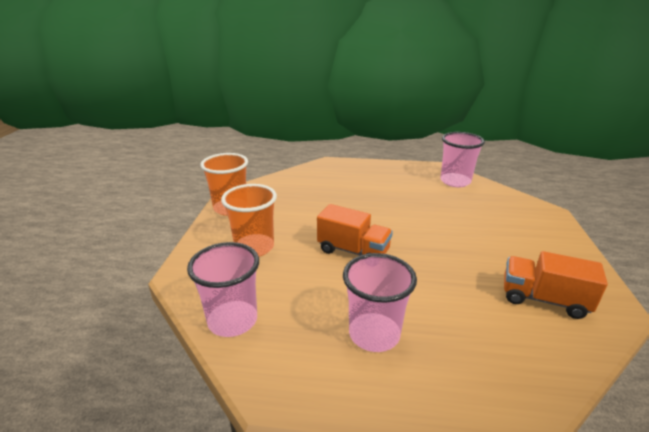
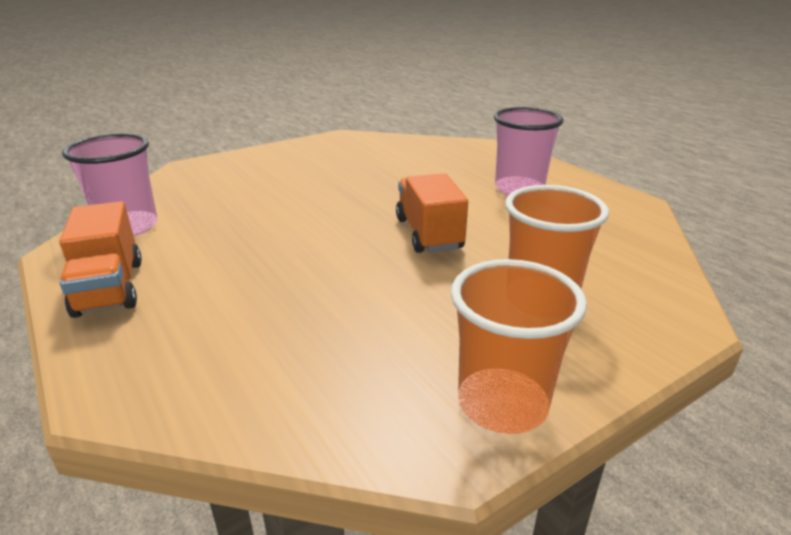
camera: 130 degrees left, 0 degrees up
(232, 321) = (638, 246): pink cup -> none
(543, 299) = (369, 152): orange truck -> orange truck (110, 288)

